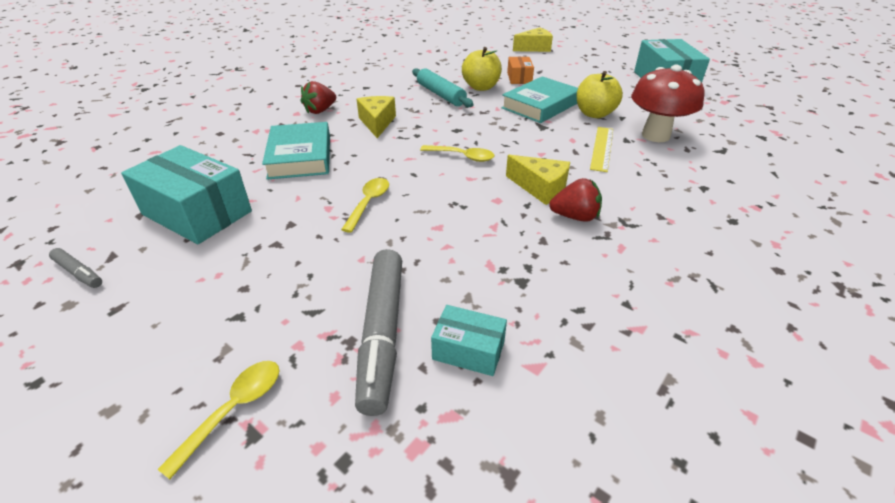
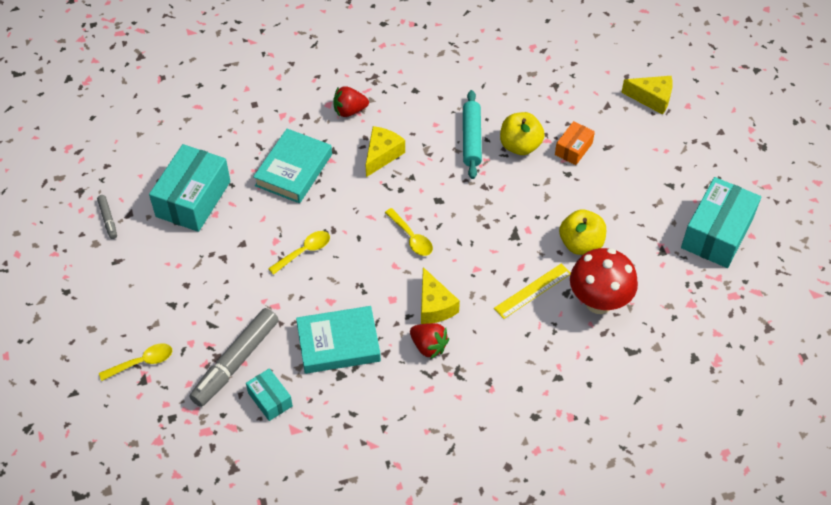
camera: 35 degrees right, 15 degrees up
(197, 213) = (193, 199): turquoise box -> turquoise box turned 45 degrees clockwise
(540, 105) = (546, 204): turquoise book -> turquoise book (338, 343)

